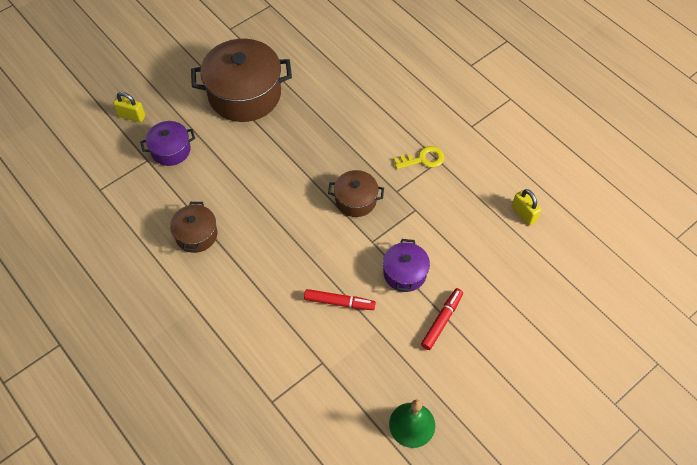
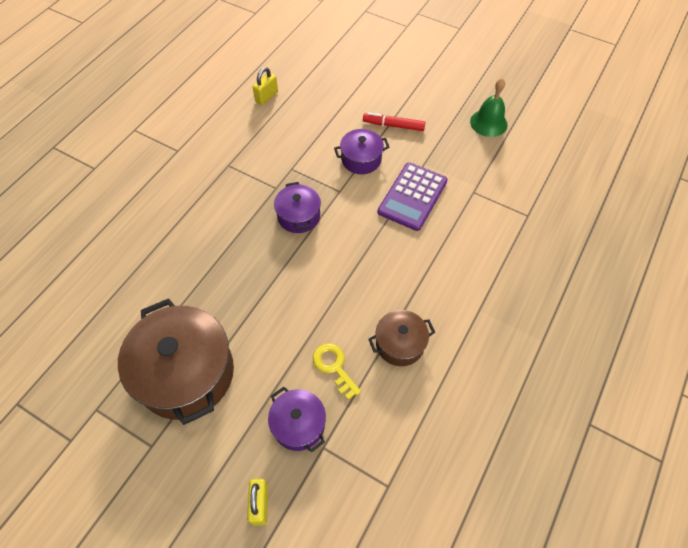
camera: 110 degrees left, 0 degrees up
(339, 302) = (412, 196): red marker -> purple calculator
(356, 200) = (298, 216): brown pot -> purple pot
(423, 159) = (230, 177): yellow key -> yellow key (334, 367)

